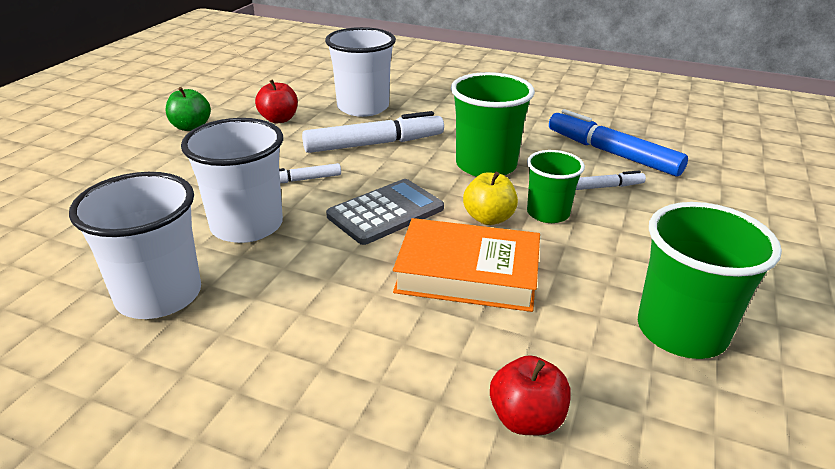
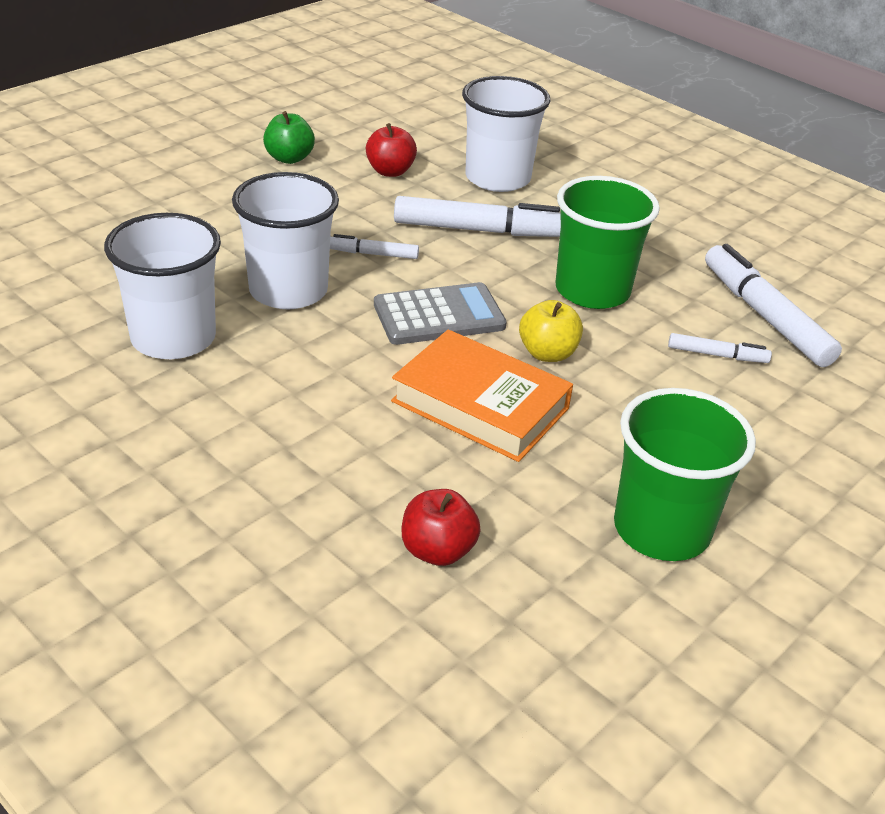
camera: 20 degrees right, 5 degrees up
(548, 213) = (620, 367): green cup -> none
(612, 153) = (764, 316): blue marker -> white marker

